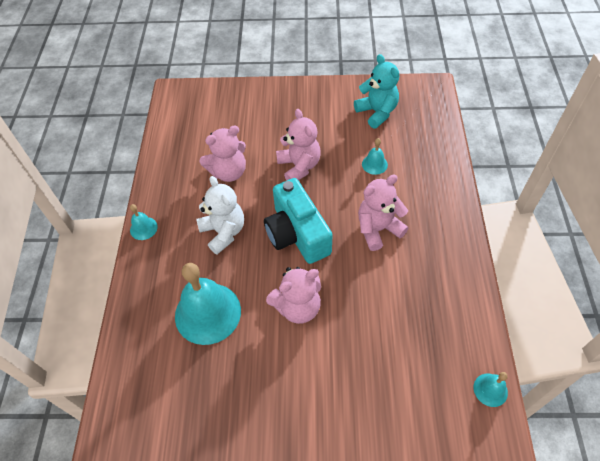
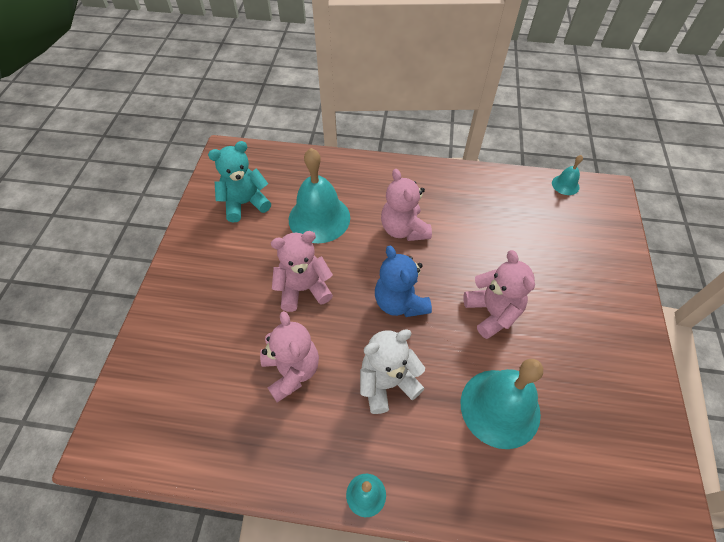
camera: 85 degrees left, 0 degrees up
(297, 234) = (400, 302): turquoise camera -> blue teddy bear
(374, 164) = (319, 218): turquoise bell -> turquoise bell, size x2.18

